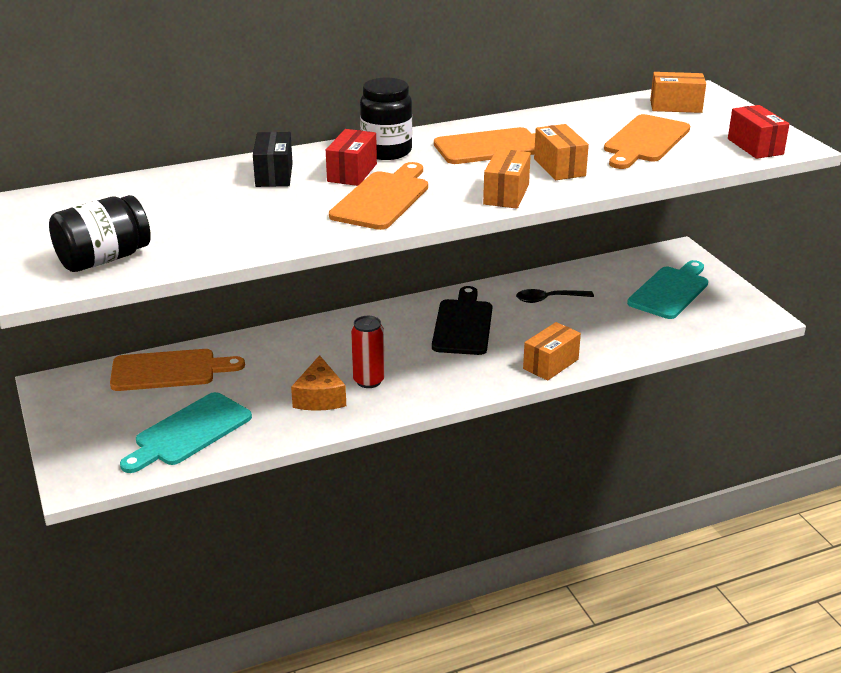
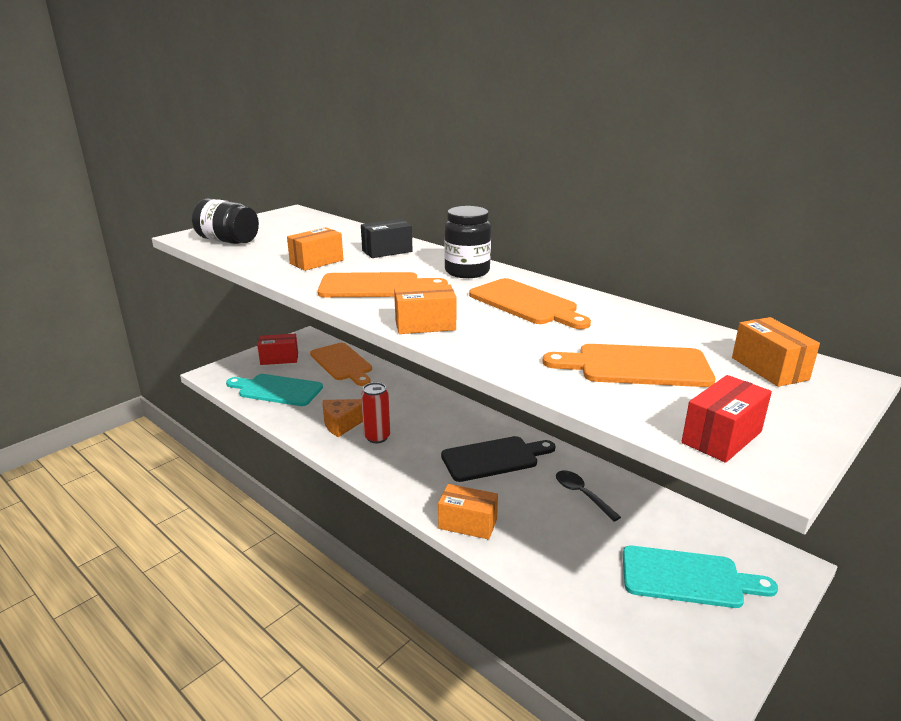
camera: 65 degrees right, 5 degrees down
(352, 172) = (414, 269): red box -> red box (279, 359)
(559, 167) = (511, 336): orange box -> orange box (316, 262)

